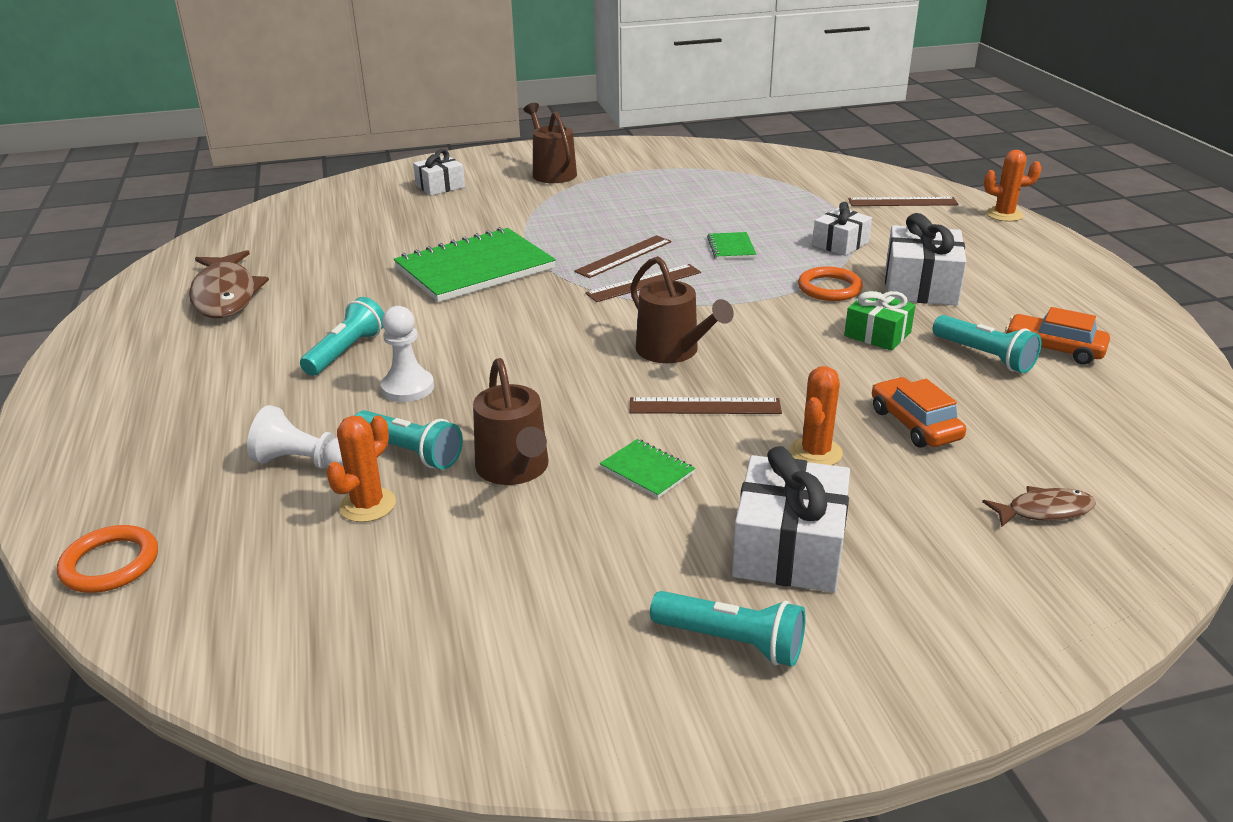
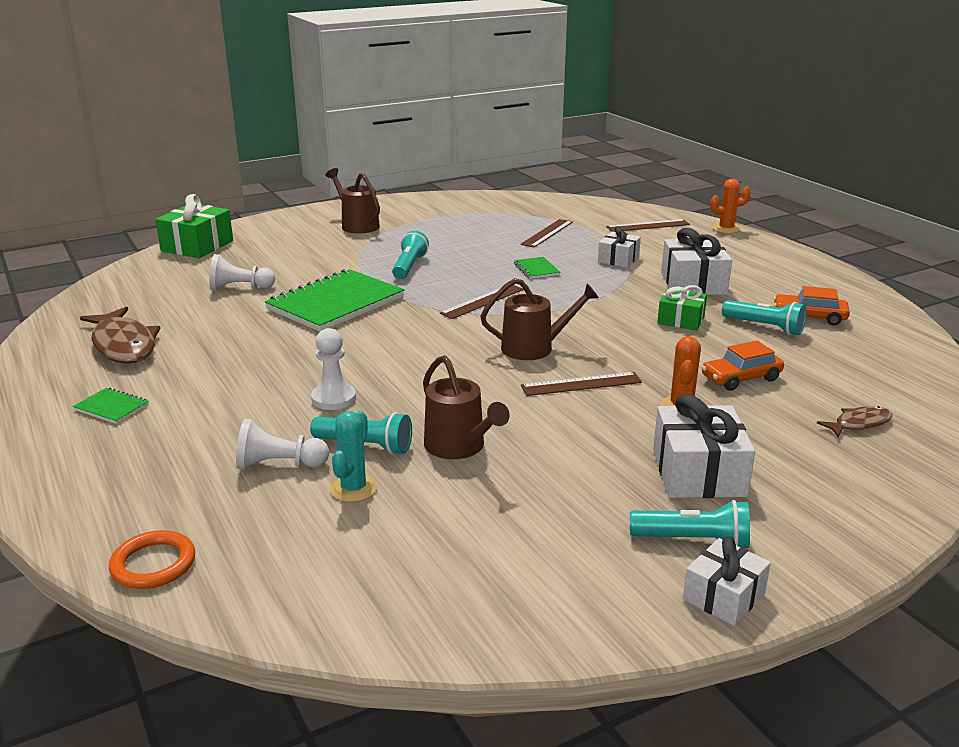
camera: 15 degrees left, 5 degrees down
(346, 352) = (263, 377): turquoise flashlight -> turquoise flashlight (409, 267)
(365, 184) = (197, 246): none -> green gift
(367, 505) = (353, 489): orange cactus -> turquoise cactus
(382, 238) = (240, 288): none -> white pawn
(440, 186) = (266, 243): white gift -> white gift (724, 596)
(624, 256) = (455, 283): brown ruler -> brown ruler (547, 233)
(647, 470) = (563, 434): green notebook -> green notebook (111, 407)
(672, 351) = (534, 348): brown watering can -> brown watering can turned 45 degrees counterclockwise
(829, 288) = (627, 291): orange ring -> none
(914, 424) = (741, 378): orange car -> orange car turned 75 degrees counterclockwise

